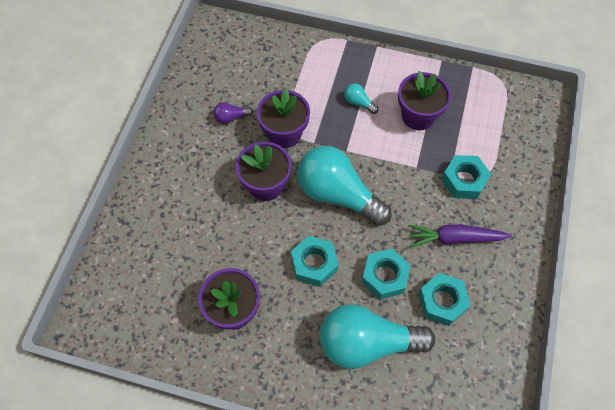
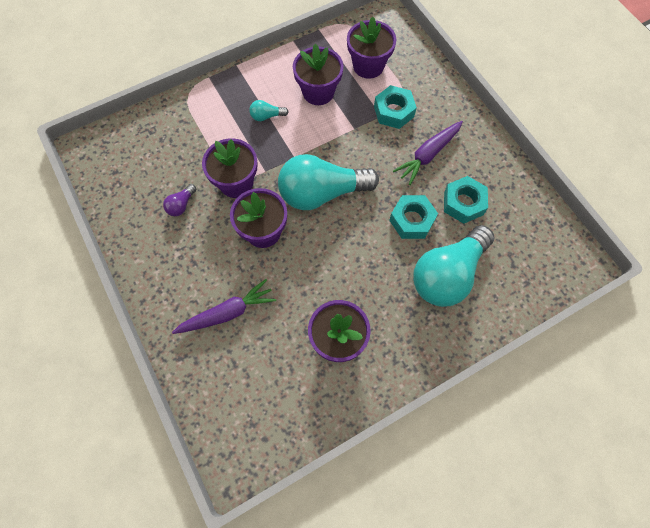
camera: 45 degrees left, 5 degrees up
(182, 219) = (227, 313): none -> purple carrot
(314, 264) = (357, 255): turquoise nut -> none
(482, 127) = (368, 66): none -> purple flower pot

